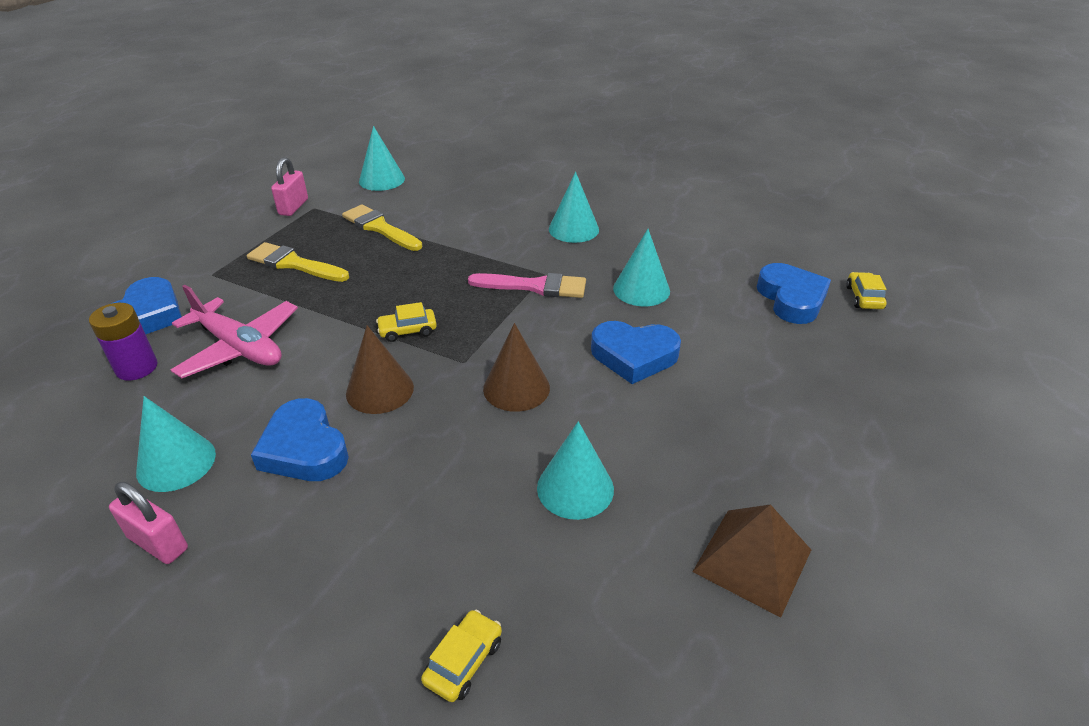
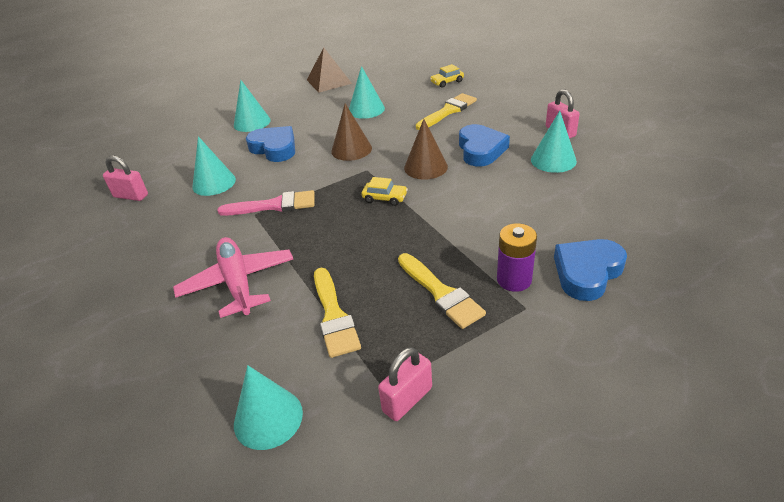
camera: 145 degrees left, 0 degrees up
(136, 368) = (588, 224): purple battery -> purple battery (514, 280)
(239, 347) = (508, 219): pink plane -> pink plane (238, 283)
(405, 535) = (448, 111): none -> yellow brush
(534, 286) = (273, 205): pink brush -> pink brush turned 135 degrees clockwise
(573, 229) = (180, 249): turquoise cone -> turquoise cone (252, 122)
(710, 252) = (131, 196): none -> pink padlock
(791, 299) = (150, 153): blue heart -> none
(864, 297) = (117, 144): yellow car -> none

